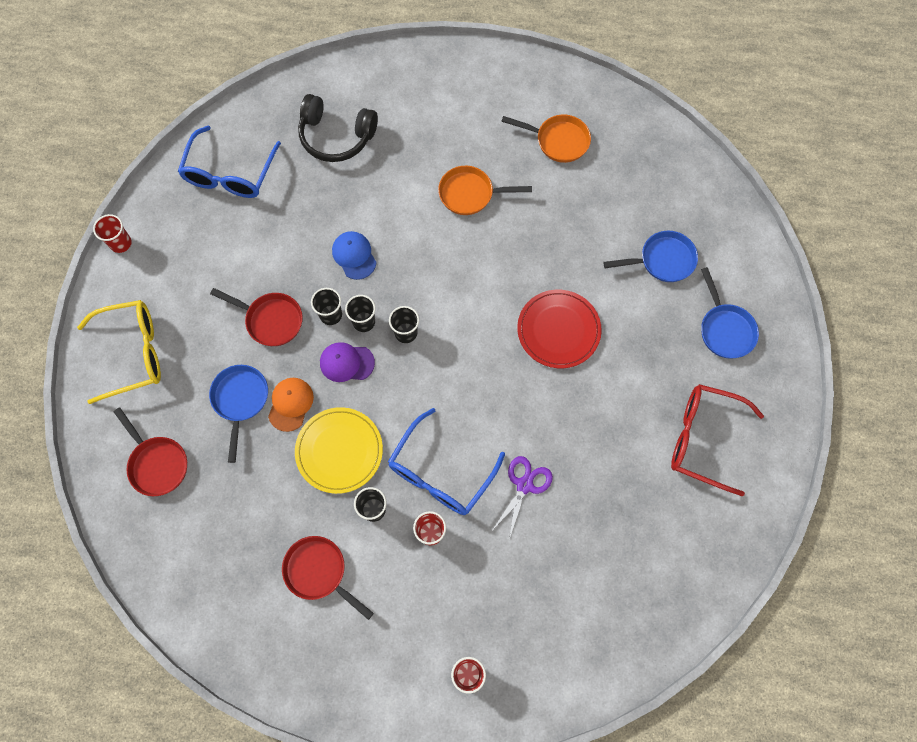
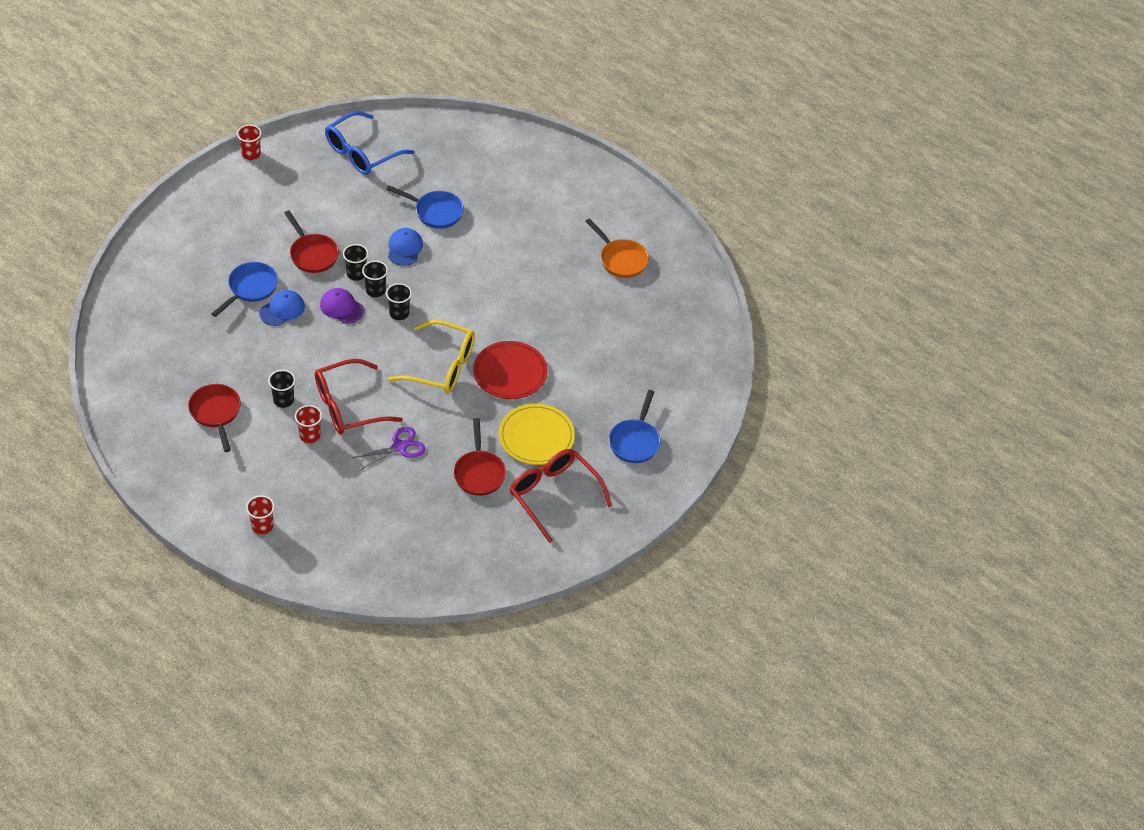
camera: 30 degrees right, 20 degrees down
(133, 353) = (204, 222): yellow glasses -> yellow glasses (442, 366)
(157, 463) = (164, 292): red pan -> red pan (479, 473)
(290, 404) = (282, 309): orange cap -> blue cap
(336, 136) = (458, 170): black headphones -> none
(339, 451) = (290, 354): yellow plate -> yellow plate (536, 437)
(440, 473) = (348, 406): blue glasses -> red glasses
(470, 194) = (523, 257): orange pan -> none
(662, 260) = (628, 374): blue pan -> blue pan (435, 212)

